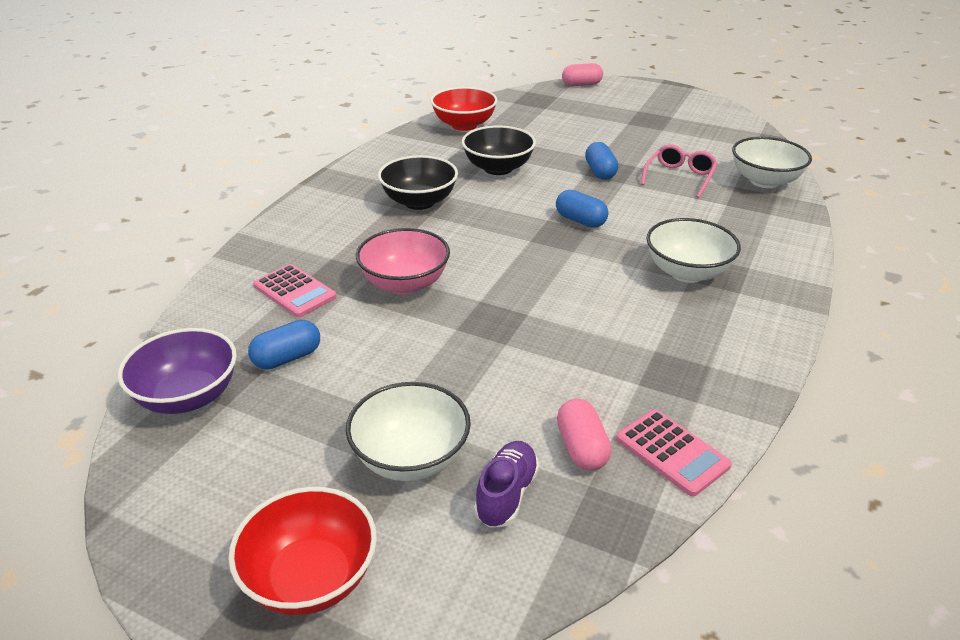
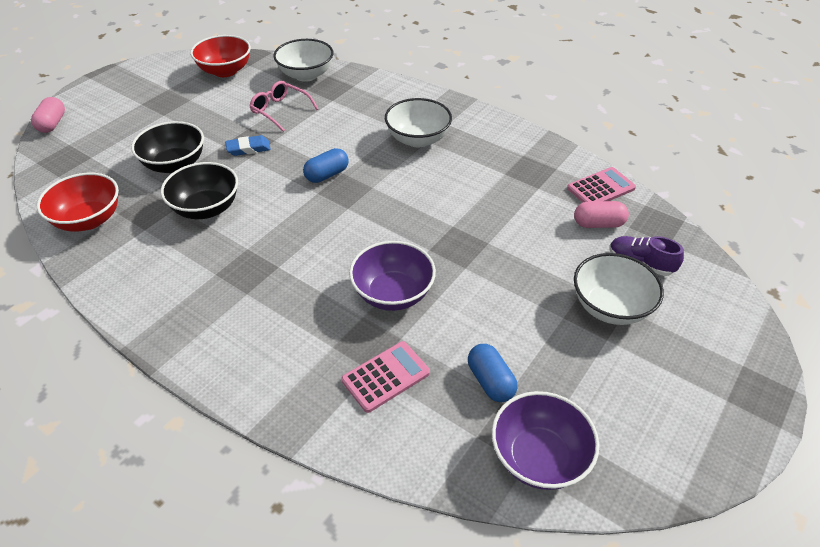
camera: 80 degrees left, 10 degrees up
(311, 578) = (720, 365): red bowl -> red bowl (225, 71)
(405, 283) = (393, 294): pink bowl -> purple bowl
(419, 202) = (247, 271): black bowl -> black bowl (175, 164)
(600, 172) = (248, 148): blue capsule -> blue eraser

